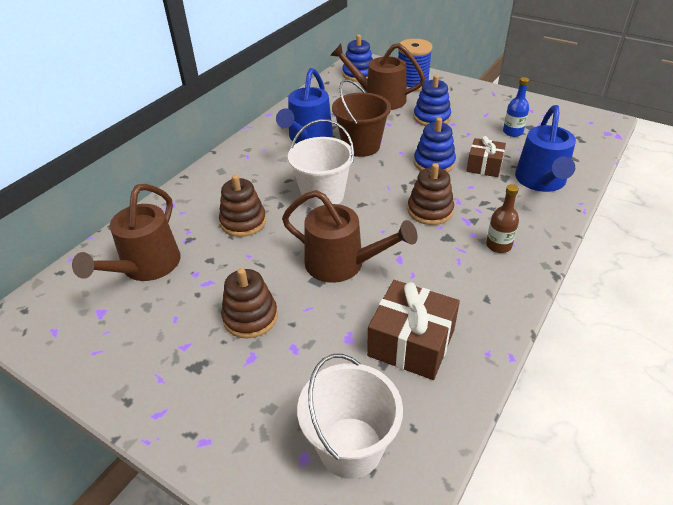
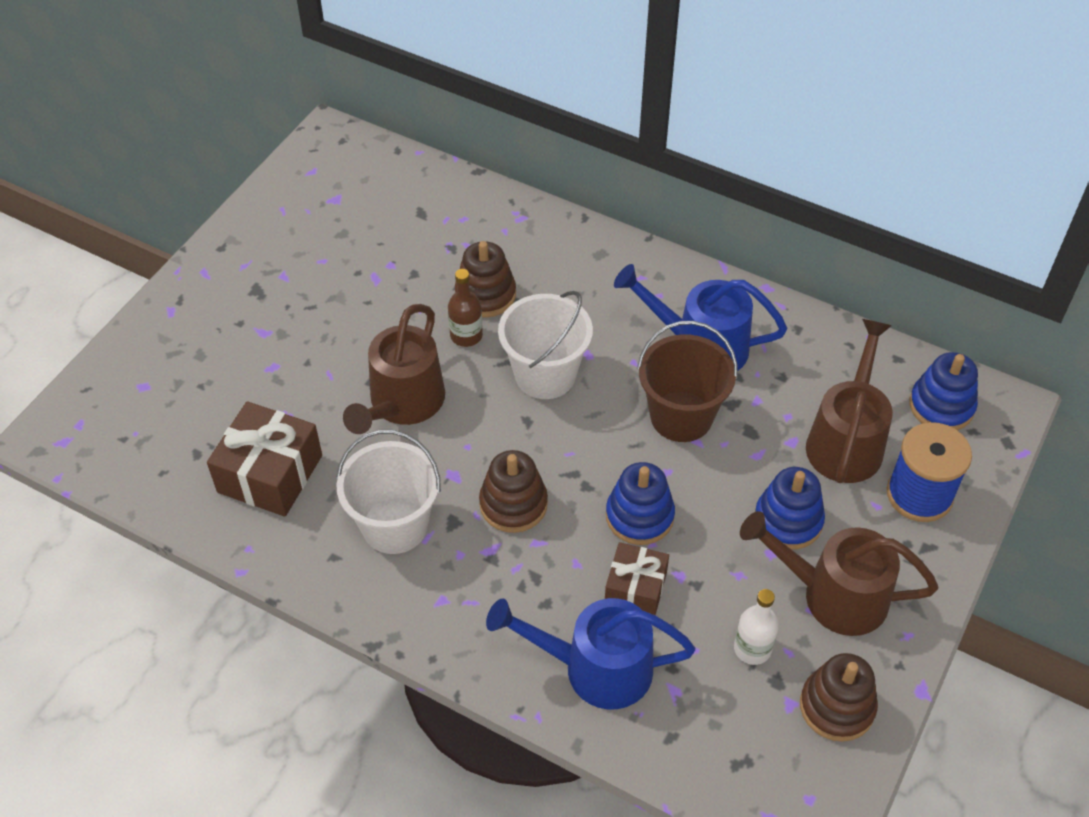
camera: 85 degrees right, 10 degrees up
(146, 267) = (403, 219): brown watering can -> brown watering can (832, 595)
(250, 317) = (319, 324): brown stacking toy -> brown stacking toy (837, 707)
(350, 447) = (149, 421): white bucket -> white bucket (394, 525)
(498, 245) = (435, 583): brown bottle -> brown bottle (466, 335)
(512, 132) = (752, 648): blue bottle -> white bottle

